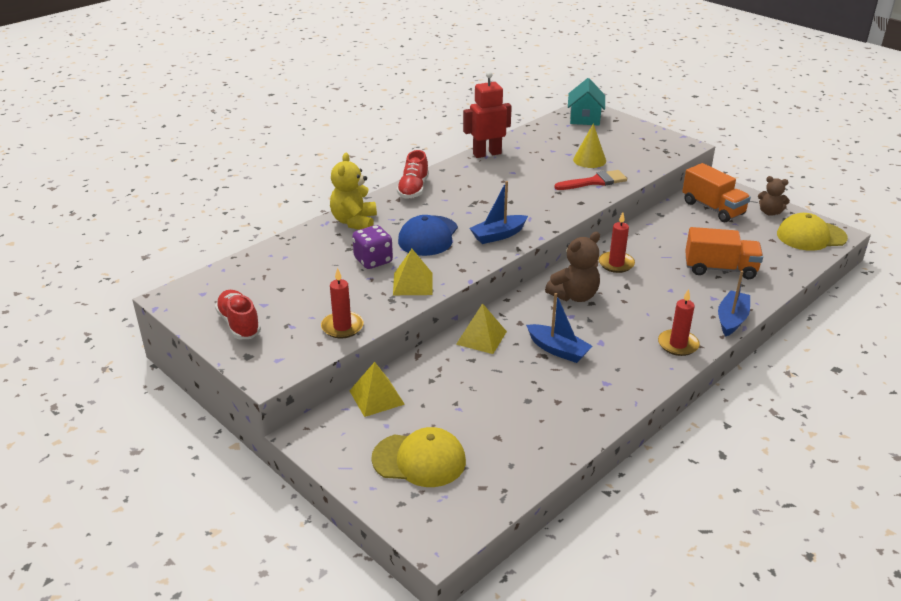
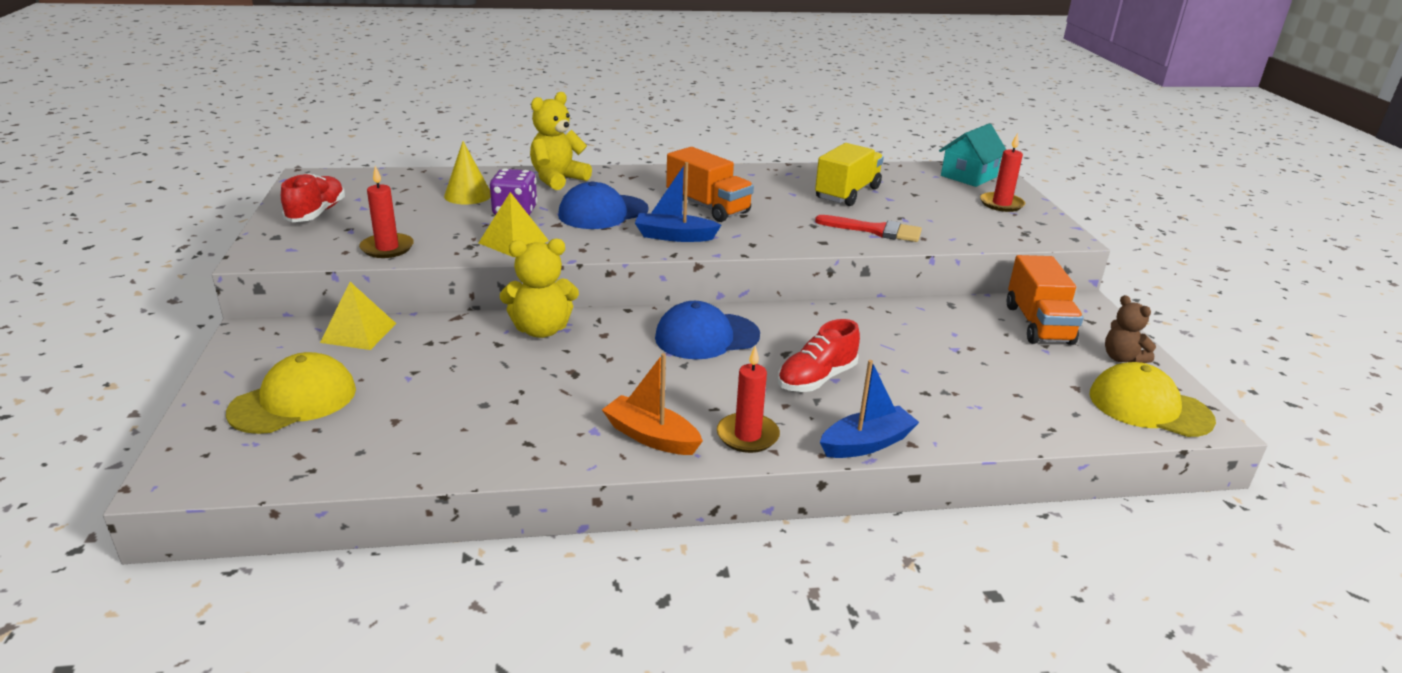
camera: 35 degrees right, 5 degrees down
(413, 189) = (662, 174): red shoe -> red shoe (816, 379)
(419, 460) = (294, 401): yellow cap -> yellow cap turned 90 degrees counterclockwise
(481, 338) = (541, 330): yellow pyramid -> yellow teddy bear
(487, 154) = (793, 171): red robot -> none
(541, 159) = (847, 193): none -> yellow truck
(558, 350) = (598, 376): blue boat -> none
(574, 296) = (706, 336): brown teddy bear -> blue cap
(589, 160) = (905, 211): yellow cone -> yellow cone (468, 195)
(616, 264) = (809, 328): red candle -> red candle (1001, 204)
(637, 370) = (651, 436): none -> orange boat
(720, 269) = (942, 386): orange truck -> orange truck (708, 207)

